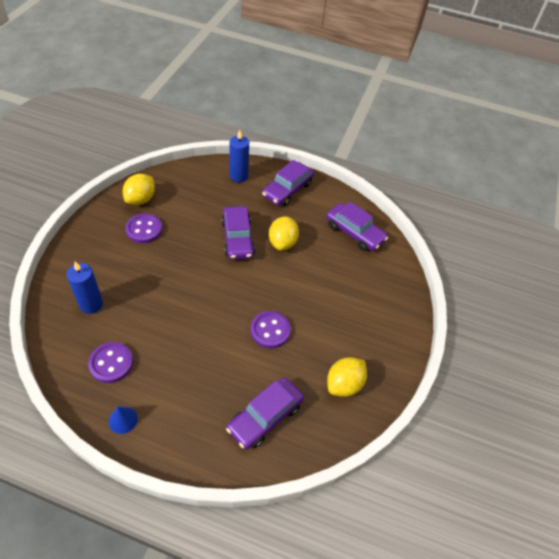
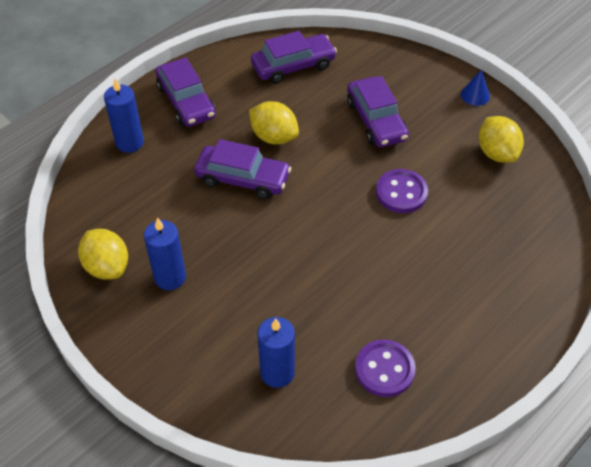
camera: 60 degrees left, 0 degrees up
(123, 420) = (472, 375): blue cone -> blue cone (475, 95)
(144, 229) = (170, 277): purple button -> blue candle
(265, 417) = (513, 234): purple car -> purple car (376, 120)

